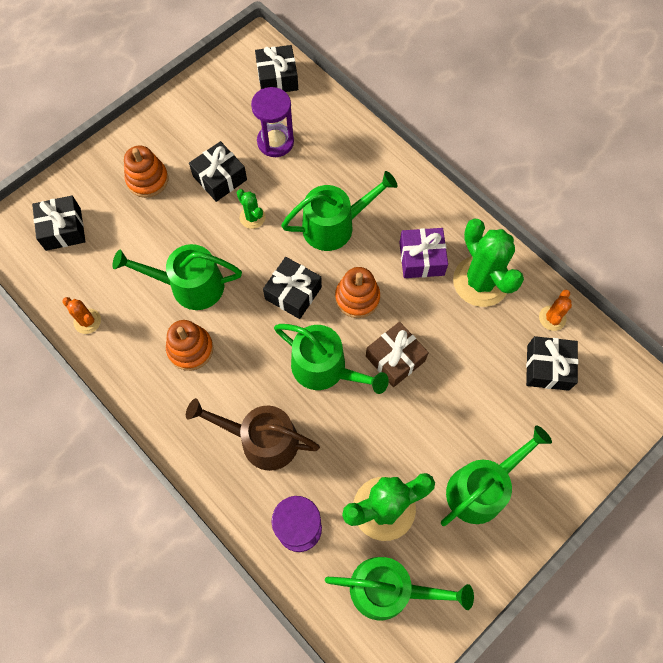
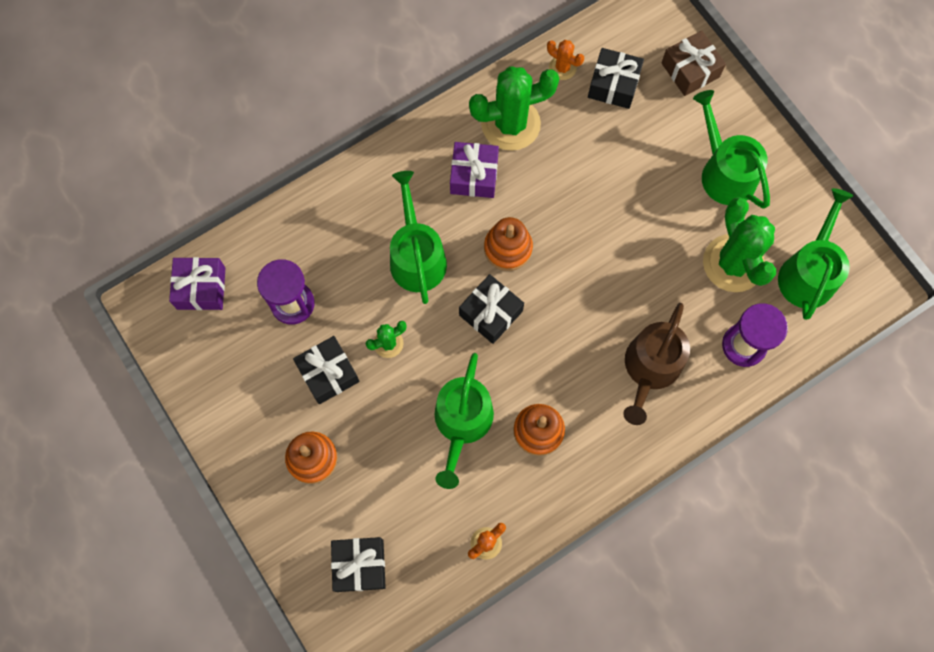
camera: 80 degrees left, 5 degrees up
(277, 78) = (201, 288): black gift -> purple gift
(324, 368) = (582, 294): green watering can -> none
(395, 358) = (582, 223): brown gift -> brown gift (690, 70)

